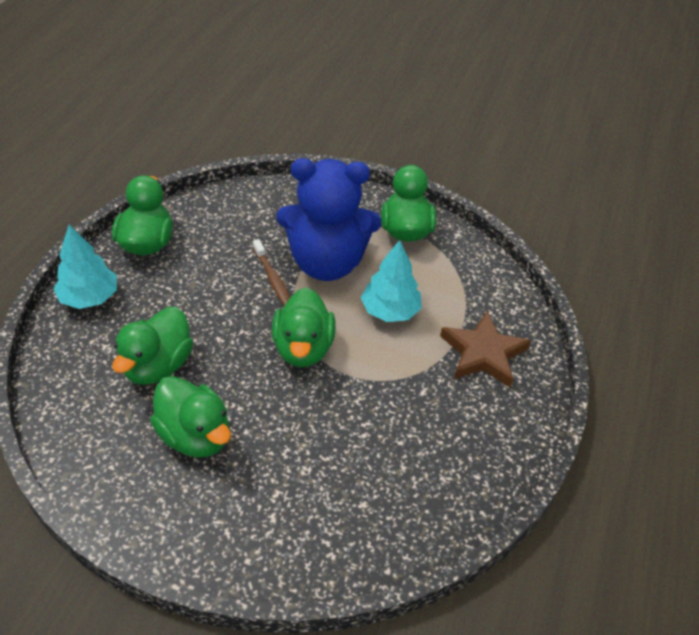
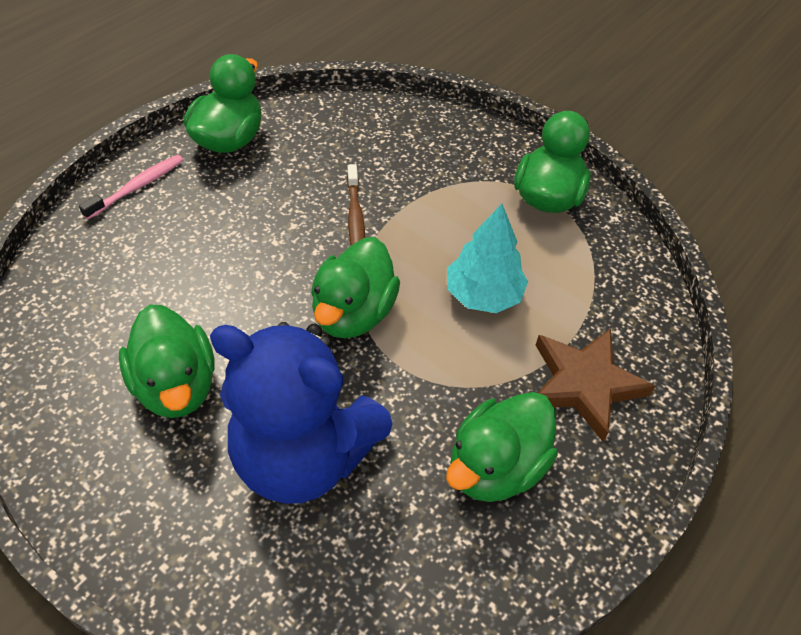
camera: 20 degrees right, 5 degrees up
(89, 298) = (137, 187): turquoise tree -> pink toothbrush
(157, 366) = (173, 287): green duck -> green duck (496, 467)
(326, 263) = (429, 214): blue teddy bear -> blue teddy bear (303, 455)

